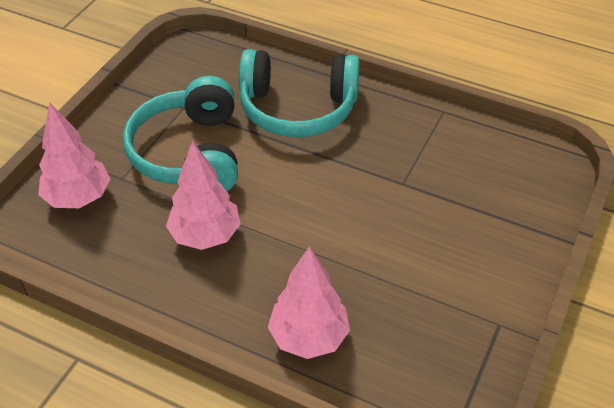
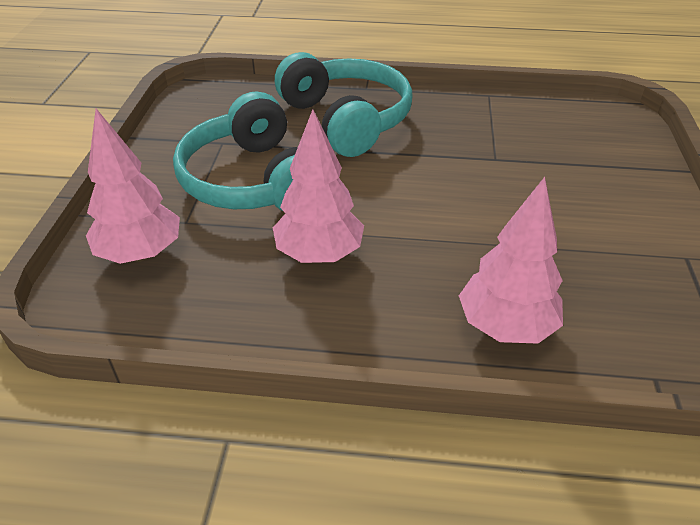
camera: 20 degrees left, 5 degrees down
(298, 108) = (346, 120): turquoise headphones -> turquoise headphones turned 105 degrees counterclockwise

